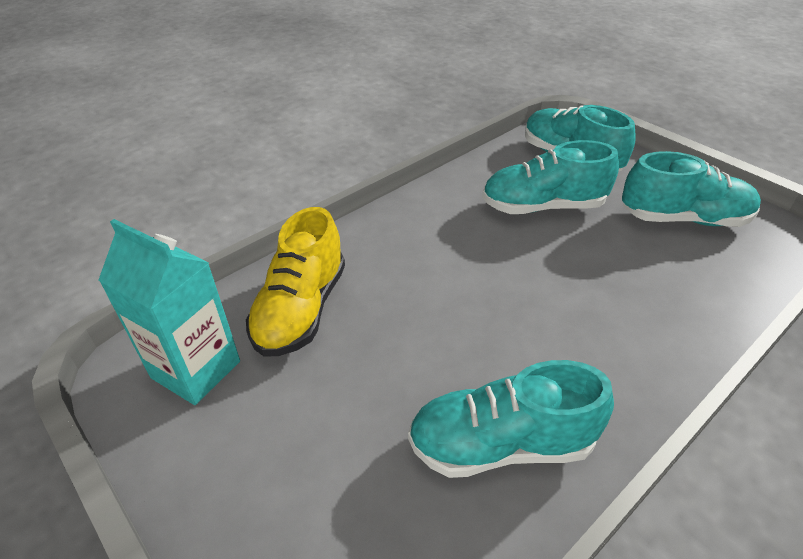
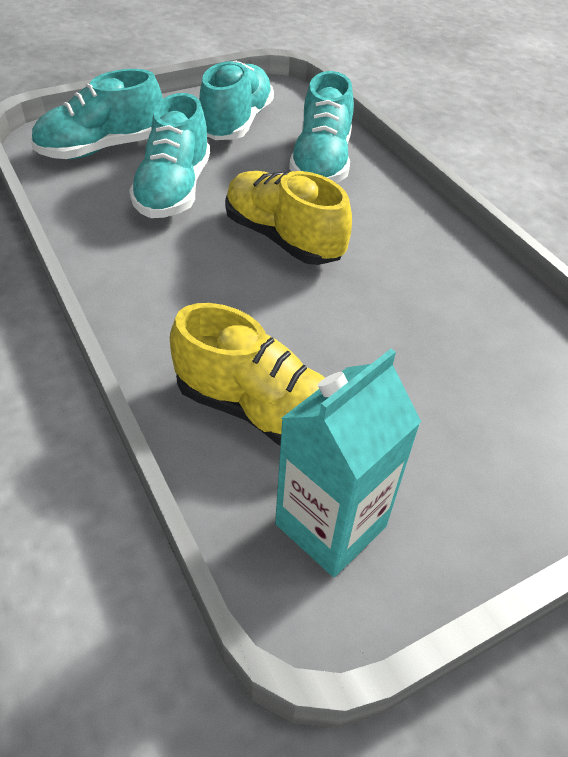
camera: 80 degrees left, 5 degrees up
(501, 444) = (461, 299): turquoise shoe -> turquoise shoe (321, 163)
(520, 284) = (283, 238): none -> yellow shoe

